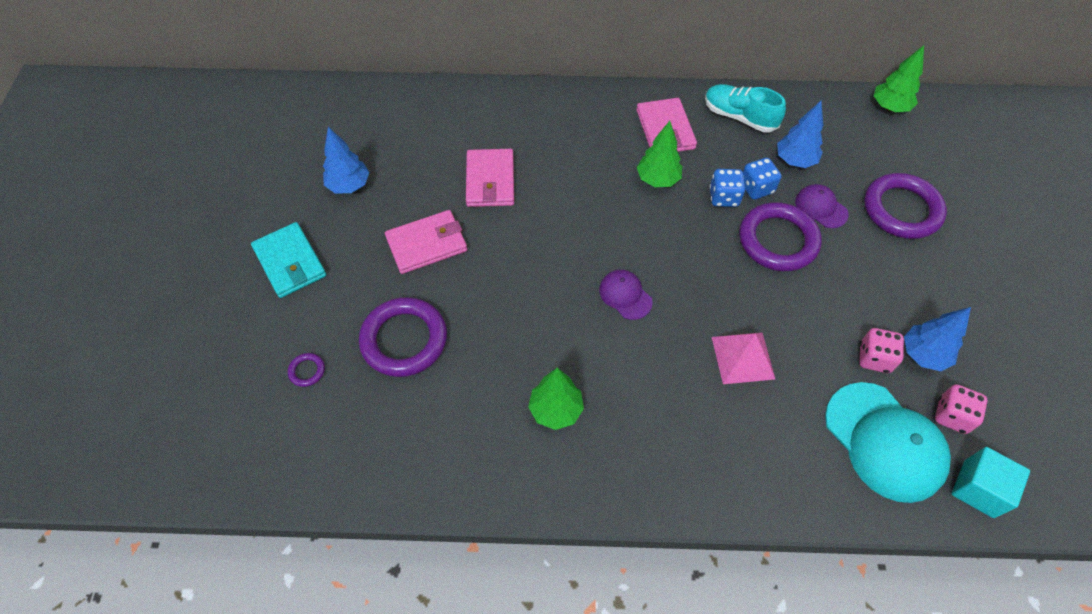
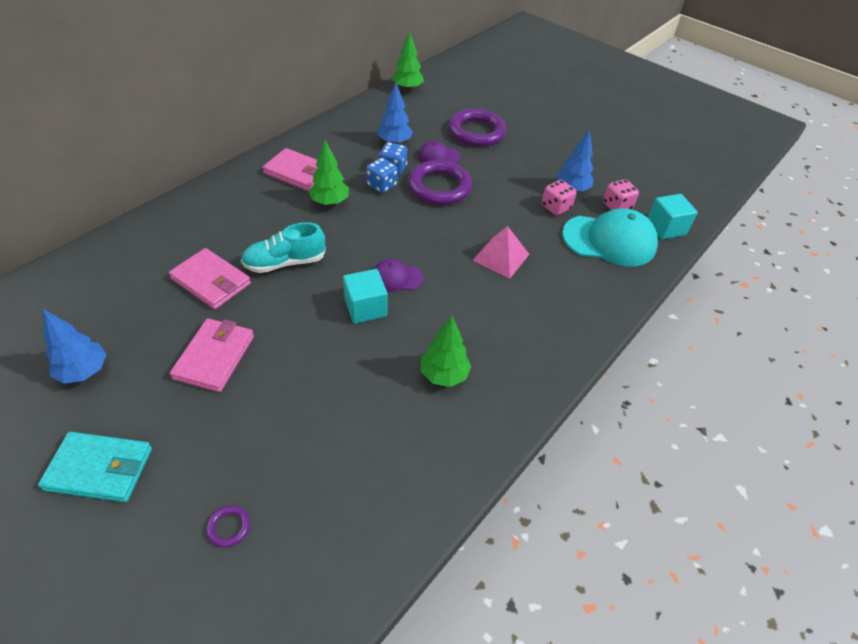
camera: 55 degrees left, 10 degrees down
(404, 340) = (283, 431): purple ring -> none
(568, 299) = (365, 308): none -> turquoise cube
(739, 117) = (334, 139): turquoise shoe -> turquoise shoe (285, 263)

